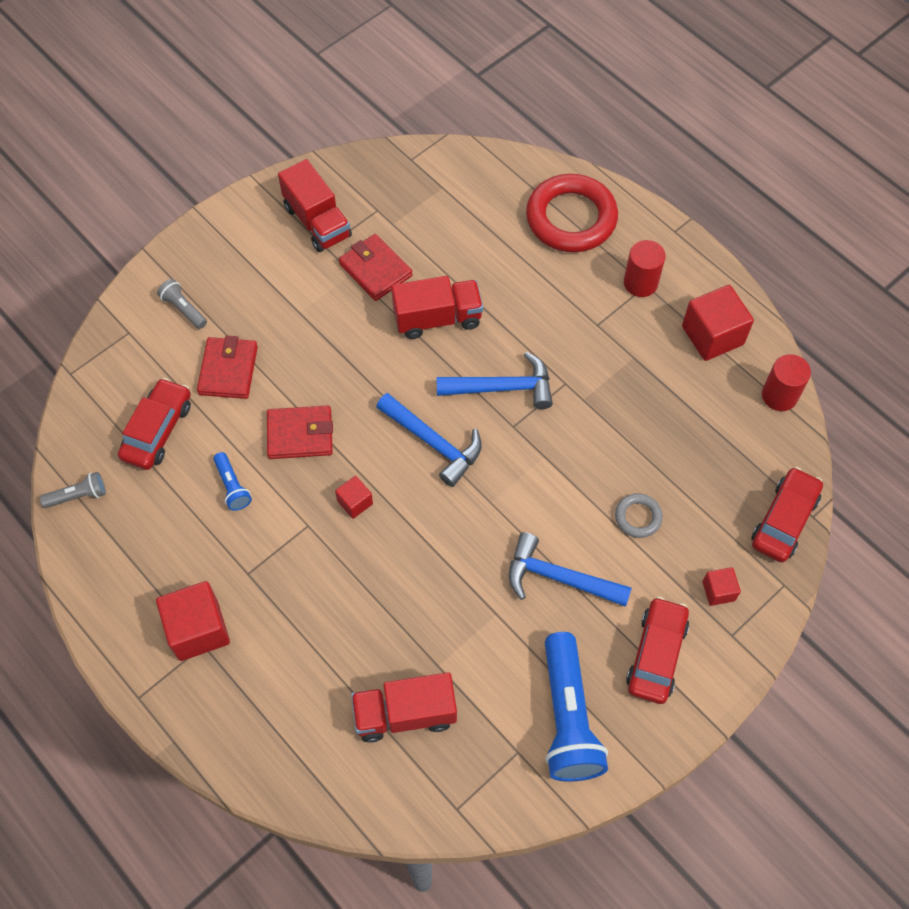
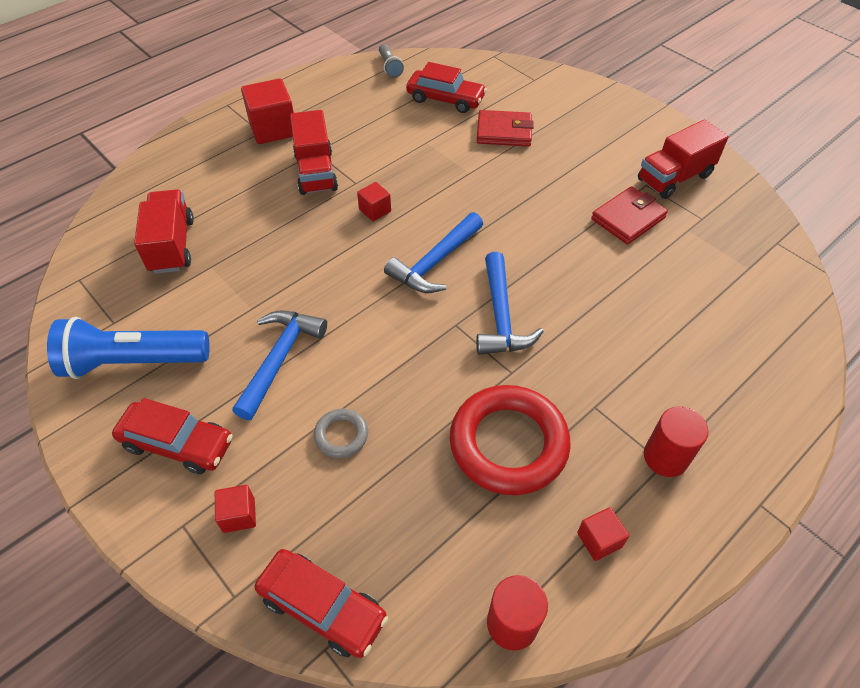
camera: 90 degrees right, 10 degrees down
(183, 309) = (561, 105): grey flashlight -> none
(232, 486) = (394, 139): blue flashlight -> none
(300, 434) = (443, 175): red wallet -> none
(437, 318) = (579, 264): red truck -> red truck (316, 172)
(571, 218) = (744, 385): red ring -> red ring (508, 443)
(712, 335) = (599, 540): red cube -> red cube, size x0.52

